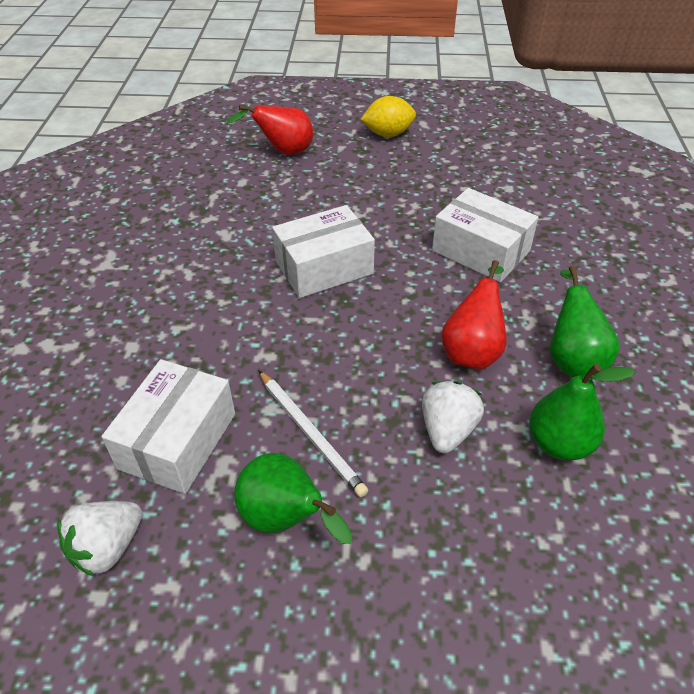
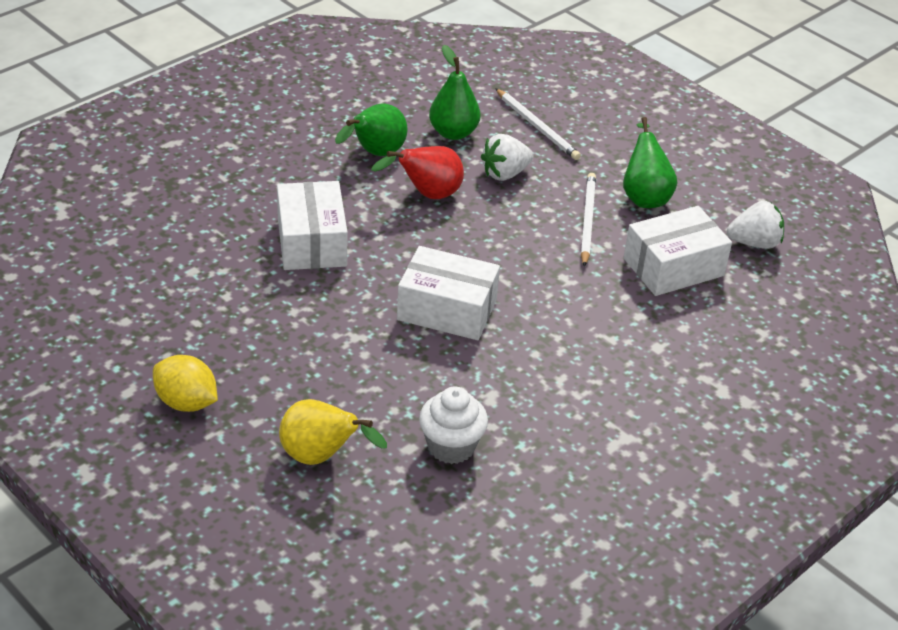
camera: 140 degrees left, 5 degrees down
(217, 195) = (451, 447): none -> white cupcake
(283, 152) = (321, 457): red pear -> yellow pear
(505, 533) = (537, 127): none -> white pencil

